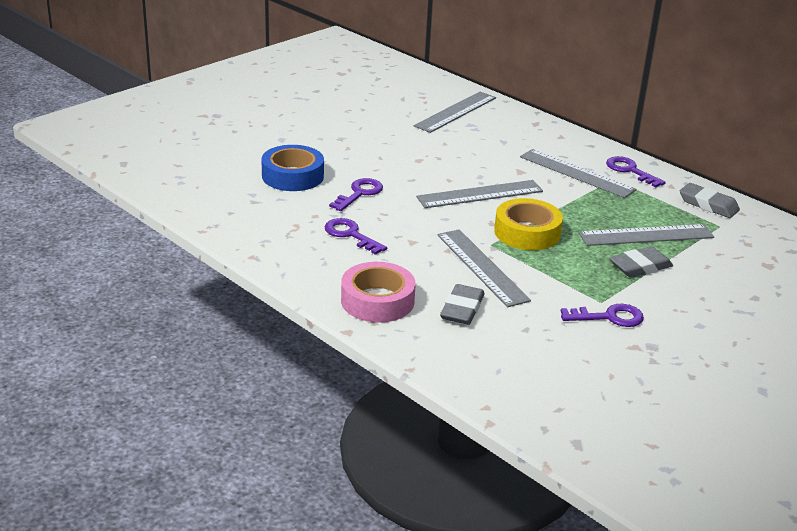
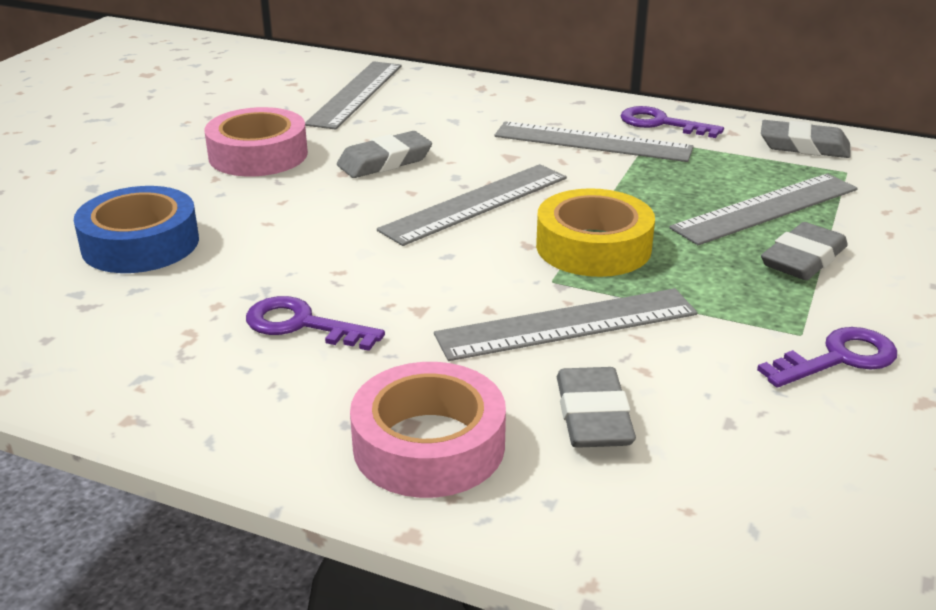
camera: 20 degrees left, 0 degrees up
(359, 193) = (277, 247): purple key -> none
(377, 139) = (258, 155): none -> pink tape
(445, 158) = (385, 162): none -> grey eraser
(481, 267) = (567, 324): grey ruler -> grey ruler turned 60 degrees counterclockwise

